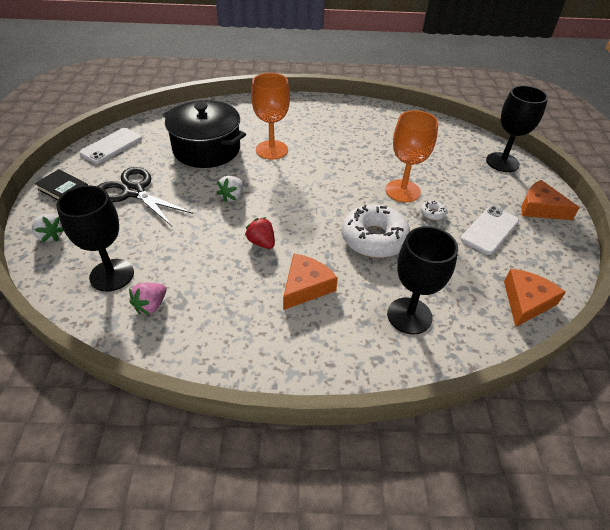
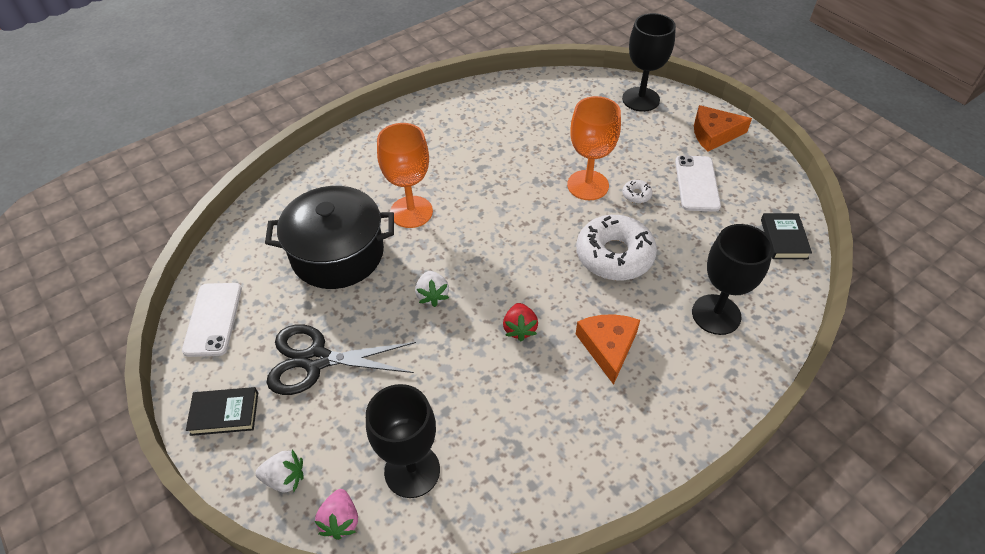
camera: 35 degrees left, 5 degrees up
(151, 305) = (491, 471): pink strawberry -> pink strawberry (341, 520)
(261, 242) = (519, 329): red strawberry -> red strawberry turned 105 degrees counterclockwise
(526, 302) = (784, 239): orange cheese -> black book

